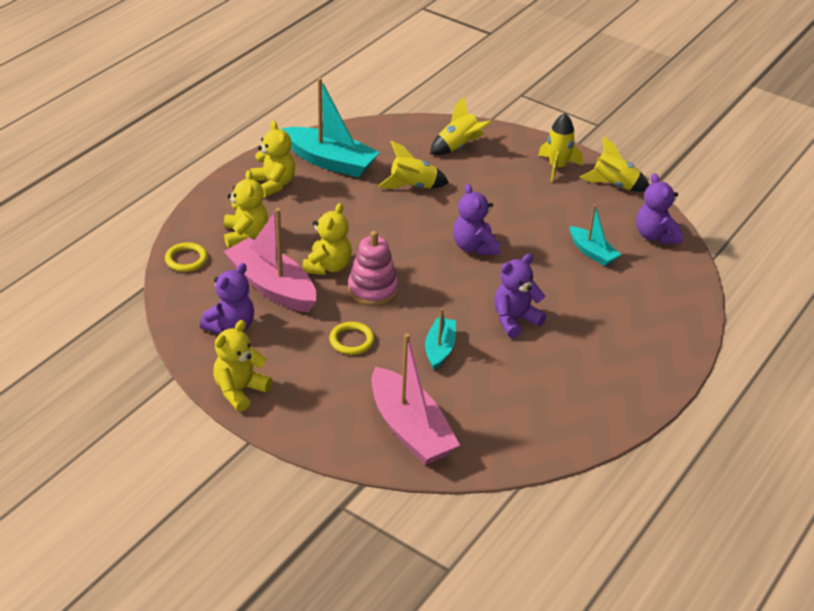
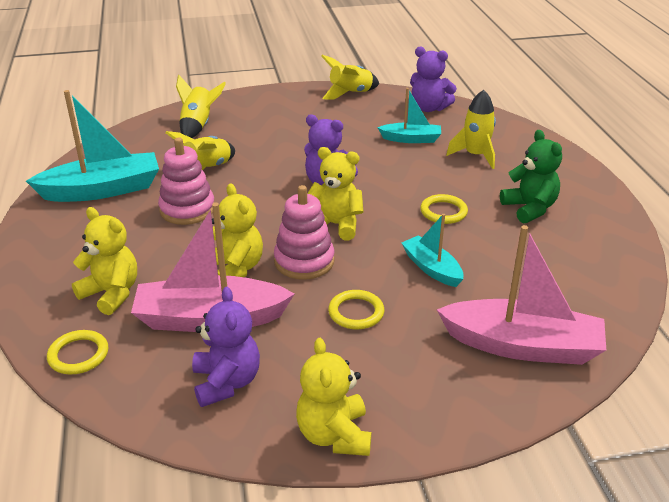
camera: 45 degrees left, 5 degrees down
(273, 184) = (73, 236): yellow teddy bear -> yellow teddy bear (335, 225)
(358, 208) = (187, 209): none -> pink stacking toy
(515, 320) = (443, 212): purple teddy bear -> yellow ring
(557, 167) = (294, 102): yellow rocket -> yellow rocket (475, 155)
(580, 360) = (529, 208): none -> green teddy bear

